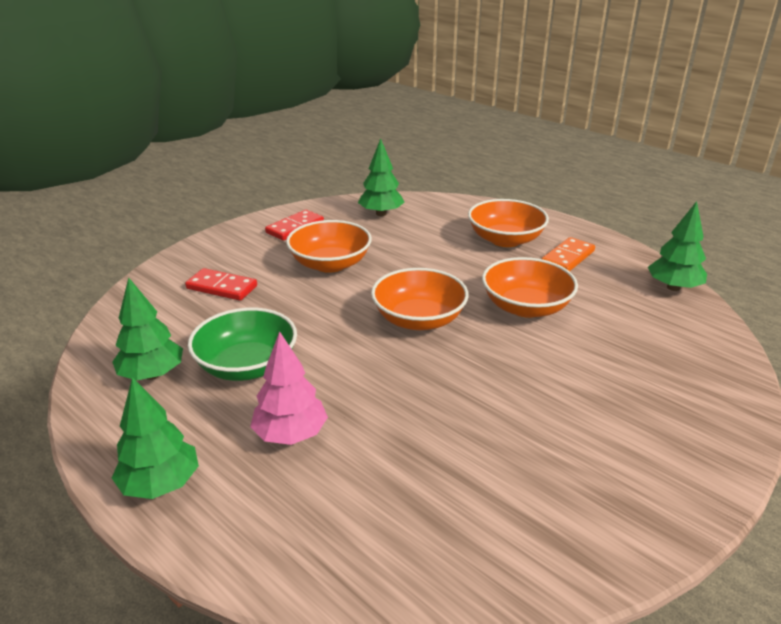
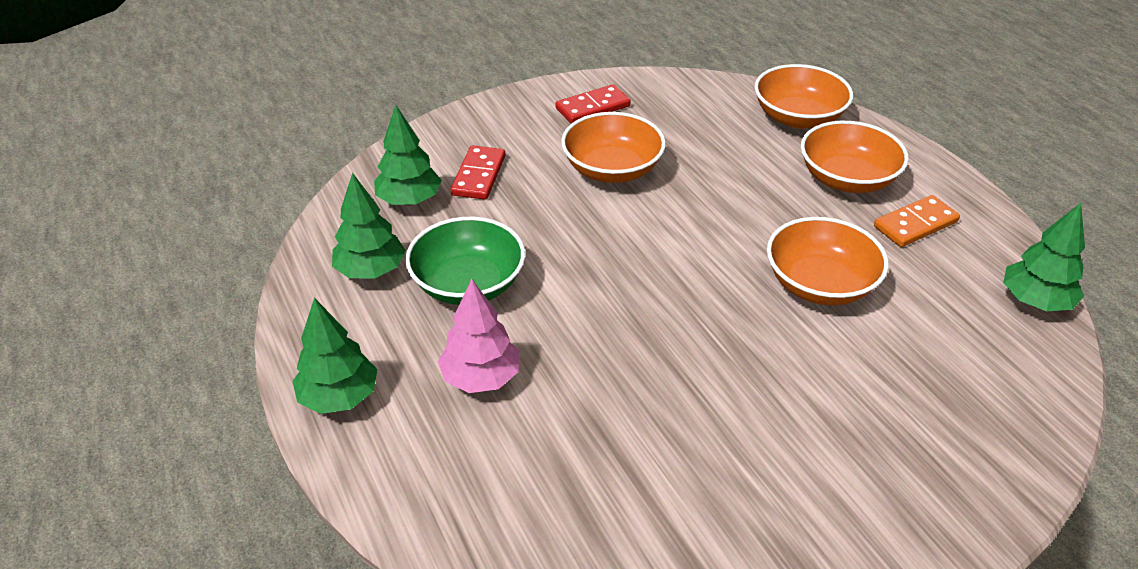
camera: 20 degrees right, 10 degrees up
(222, 287) = (479, 175): red domino -> red domino turned 60 degrees clockwise
(381, 214) = (706, 106): green tree -> green tree (409, 200)
(419, 319) = (681, 270): orange bowl -> orange bowl (798, 117)

